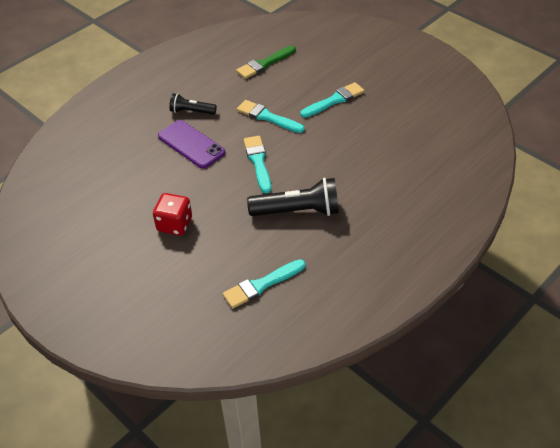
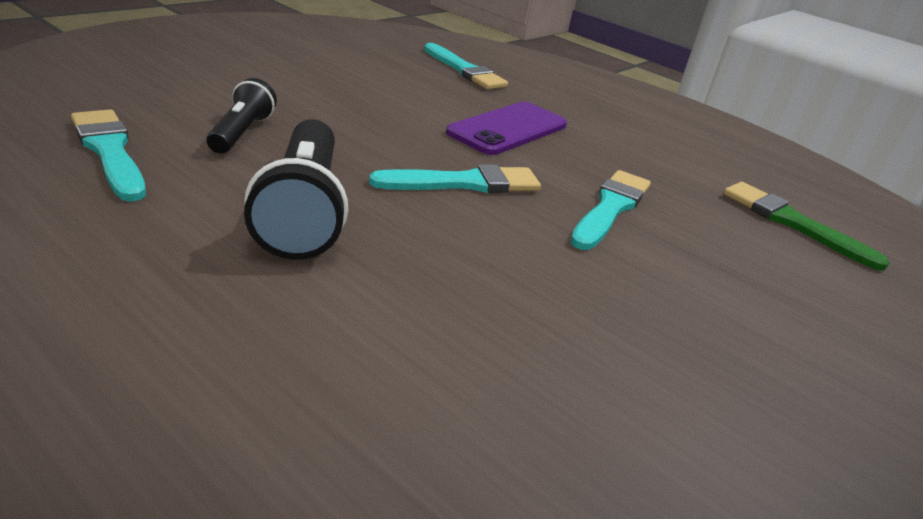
camera: 80 degrees right, 15 degrees down
(174, 224) = (308, 100): red dice -> none
(191, 111) = (596, 137): black flashlight -> black flashlight (241, 133)
(334, 100) = (719, 311): turquoise brush -> turquoise brush (464, 70)

